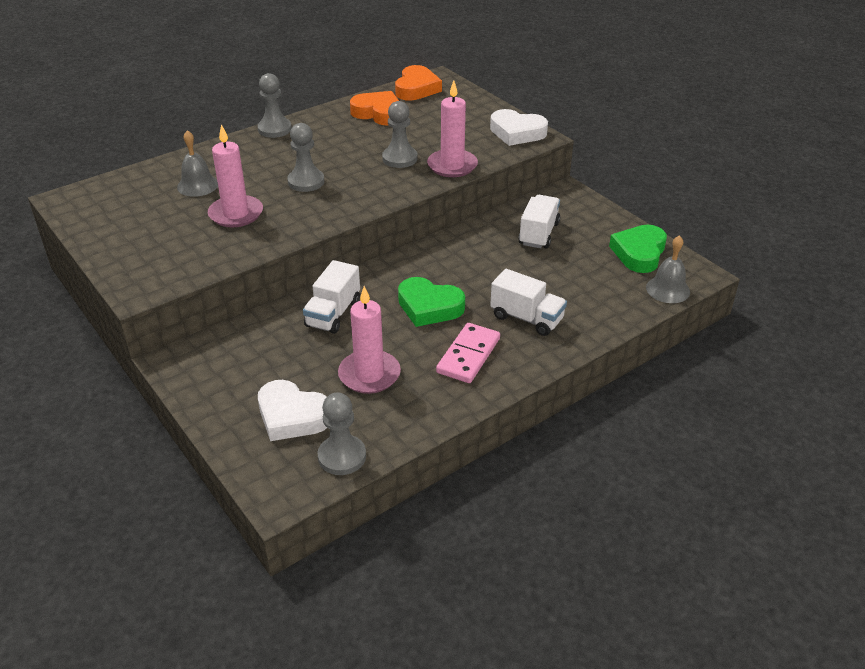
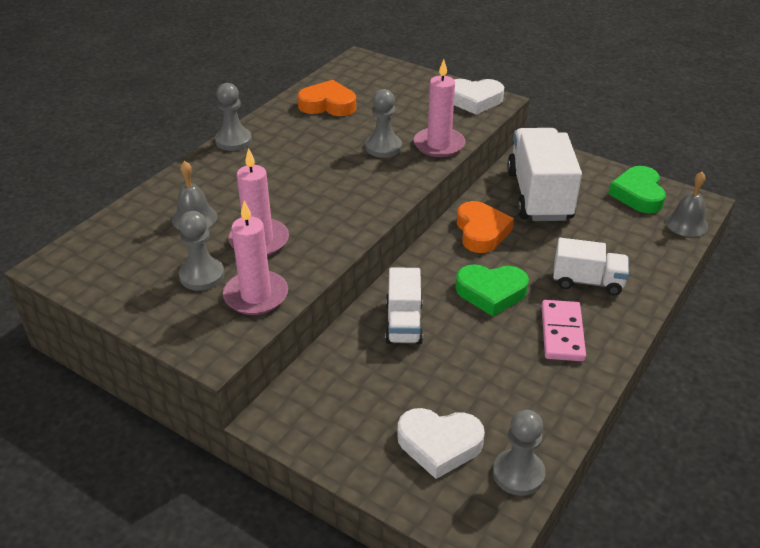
camera: 20 degrees left, 0 degrees up
(306, 182) = (307, 190): grey pawn -> grey pawn (202, 275)
(369, 375) = (484, 378): pink candle -> pink candle (256, 295)
(416, 88) = (347, 73): orange heart -> orange heart (481, 232)
(538, 234) = (539, 195): white truck -> white truck, size x1.76

